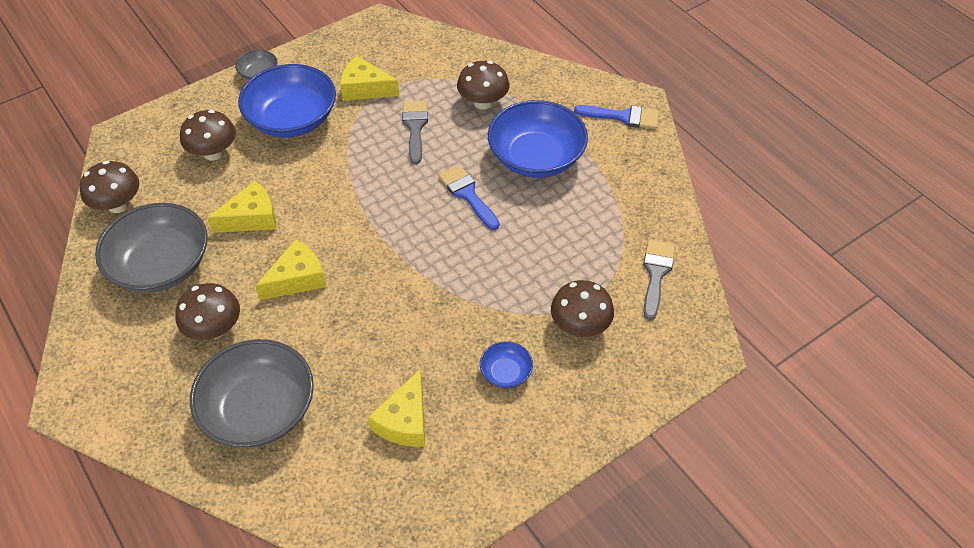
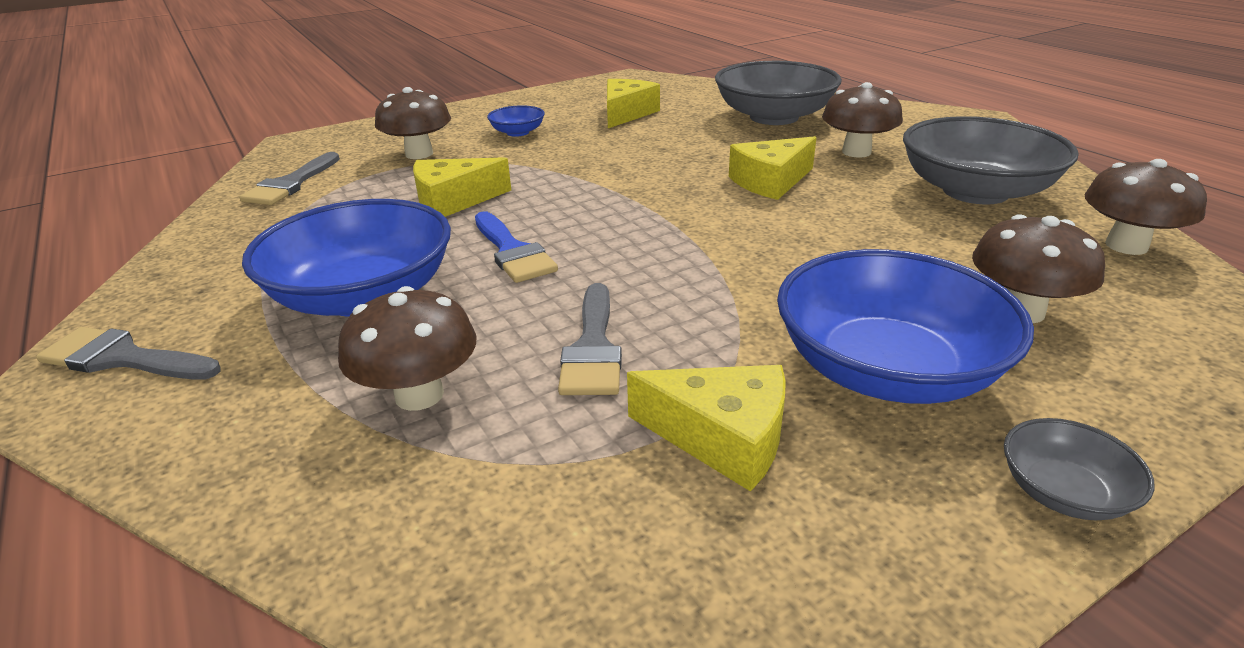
camera: 175 degrees left, 20 degrees down
(251, 218) = (874, 231): yellow cheese -> yellow cheese (453, 201)
(623, 117) = (123, 358): blue brush -> grey brush

